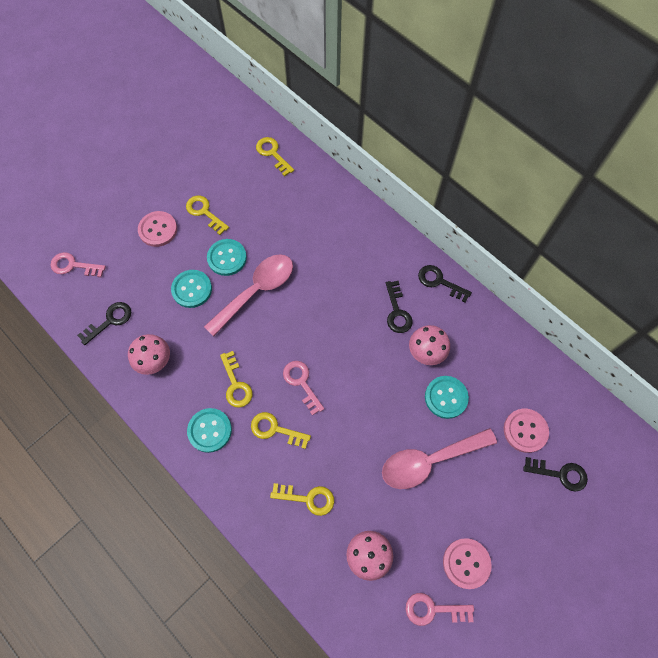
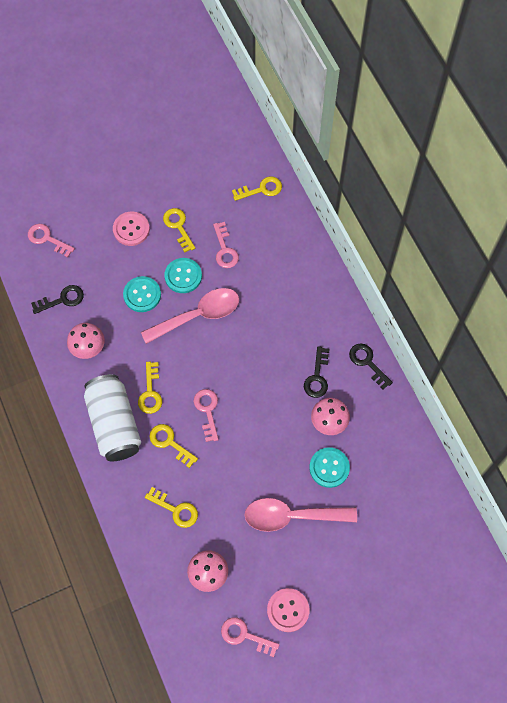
camera: 20 degrees right, 0 degrees up
(209, 430) = (114, 424): turquoise button -> white can
(259, 220) = (225, 249): none -> pink key
(273, 154) = (261, 189): yellow key -> yellow key turned 90 degrees clockwise
(525, 431) = (387, 521): pink button -> none
(560, 474) = (402, 568): black key -> none

